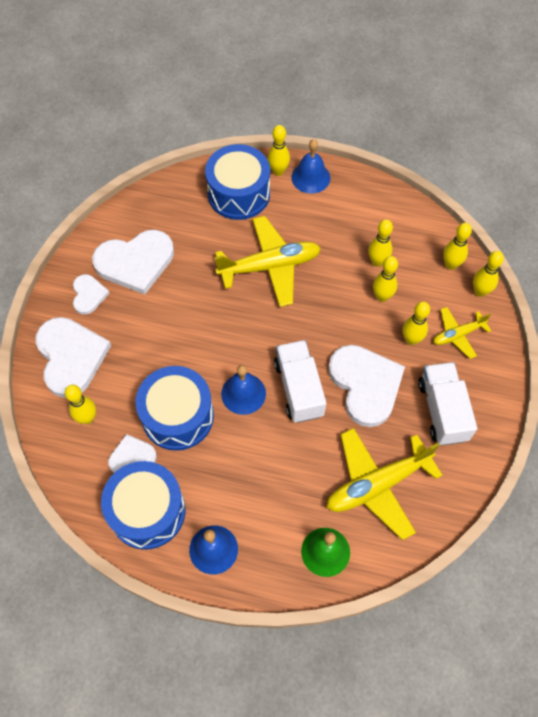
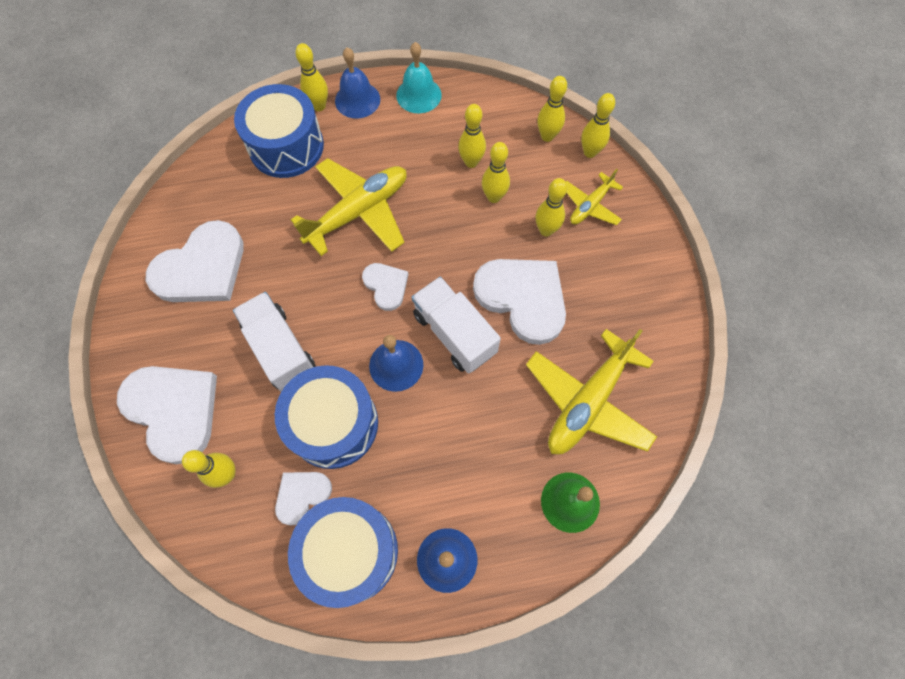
camera: 25 degrees left, 5 degrees up
(88, 295) = (162, 328): white heart -> white heart (386, 286)
(361, 191) = (418, 95): none -> turquoise bell
(442, 410) = (614, 292): white truck -> white truck (280, 350)

